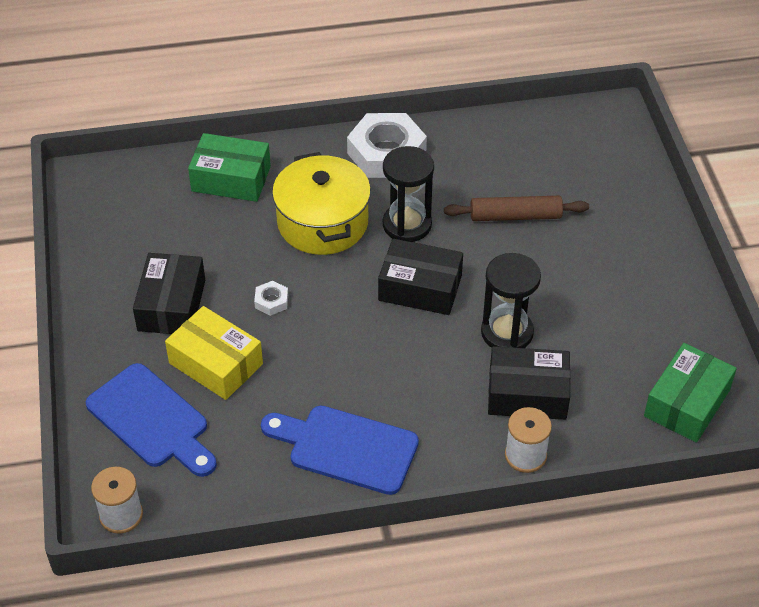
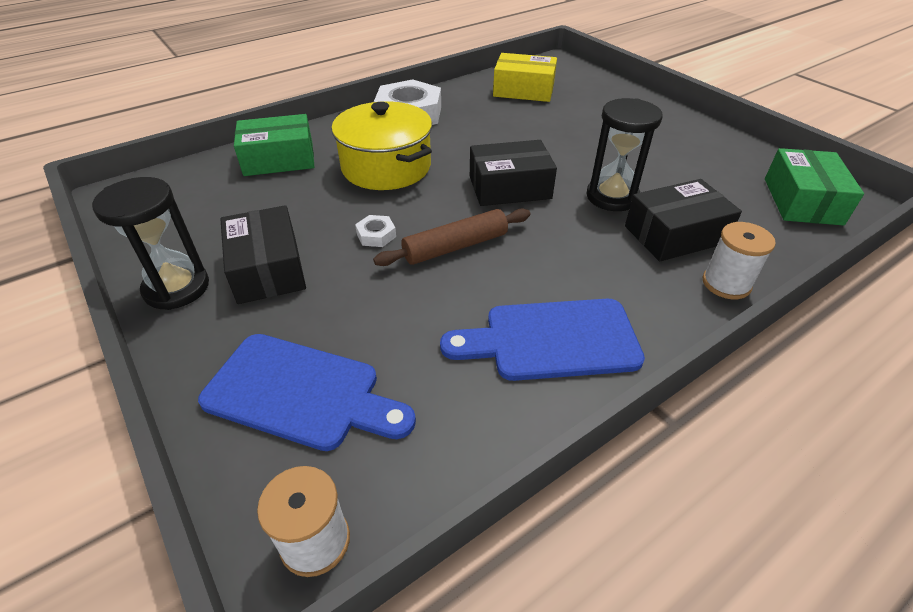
camera: 25 degrees left, 5 degrees down
(216, 363) = (349, 306): yellow box -> yellow box (523, 90)
(407, 225) = (462, 150): black hourglass -> black hourglass (176, 288)
(515, 216) = (544, 125): brown rolling pin -> brown rolling pin (455, 247)

